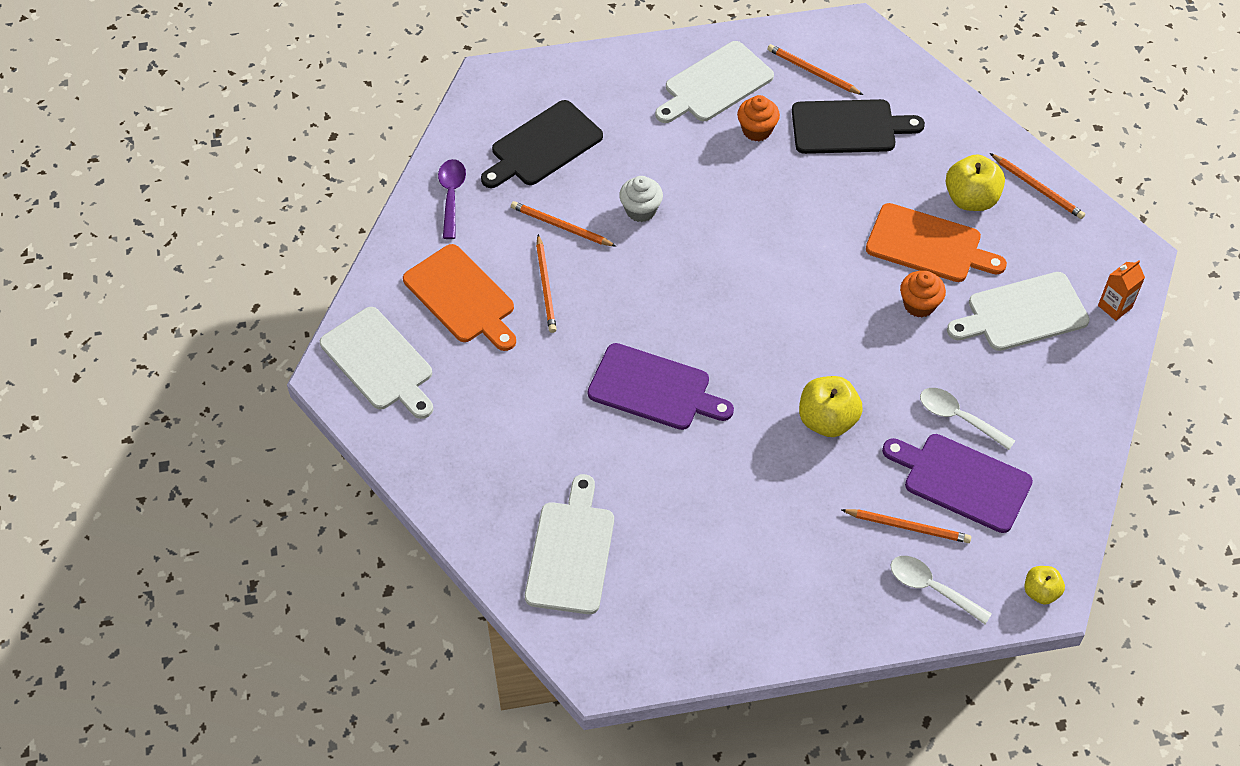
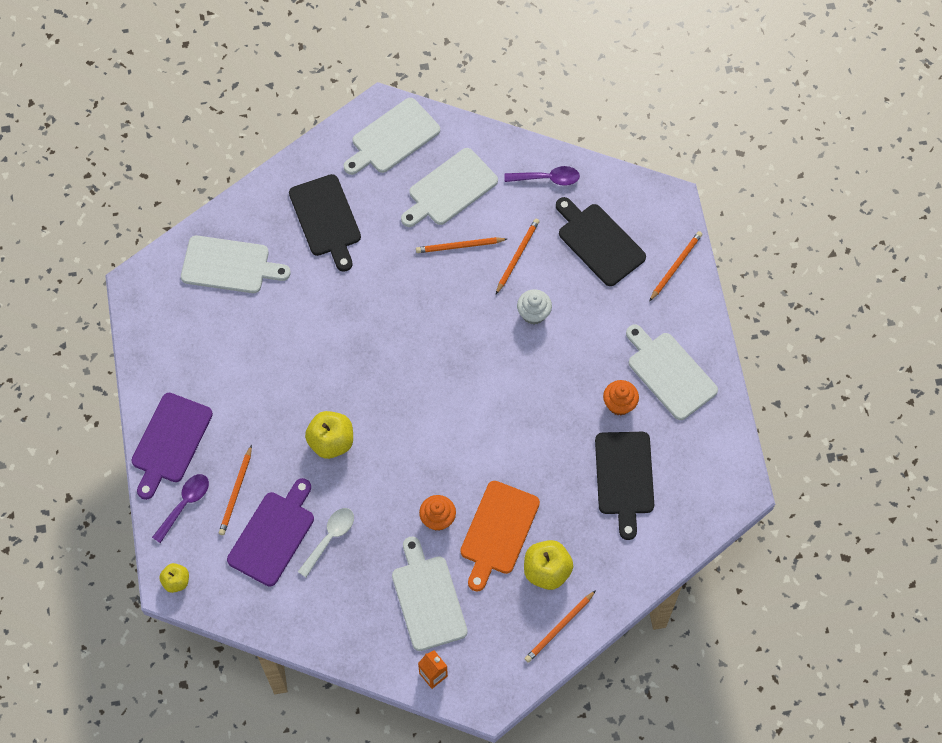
camera: 90 degrees right, 10 degrees up
(462, 297) = (450, 189): orange cutting board -> white cutting board
(501, 436) = (326, 219): none -> black cutting board
(654, 388) = (364, 321): purple cutting board -> purple cutting board (170, 442)
(812, 72) = (687, 452): orange pencil -> orange pencil (676, 266)
(931, 588) = (185, 504): white spoon -> purple spoon

